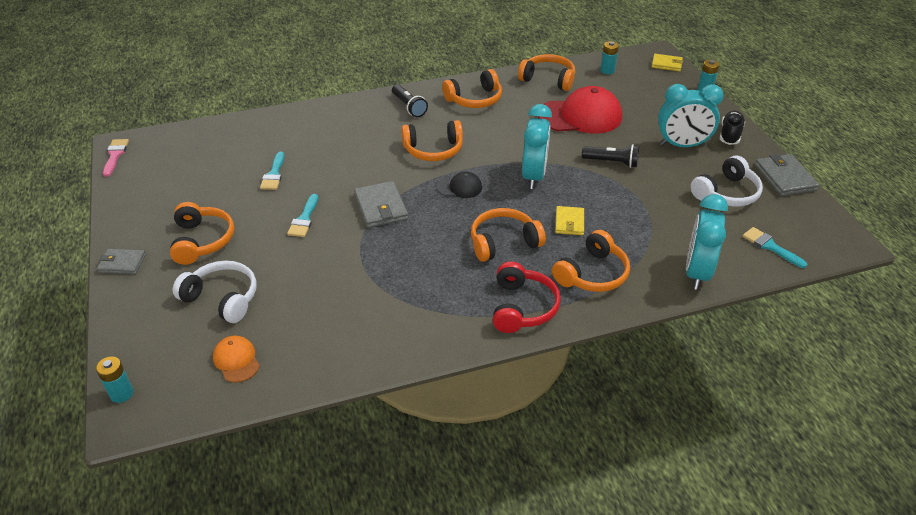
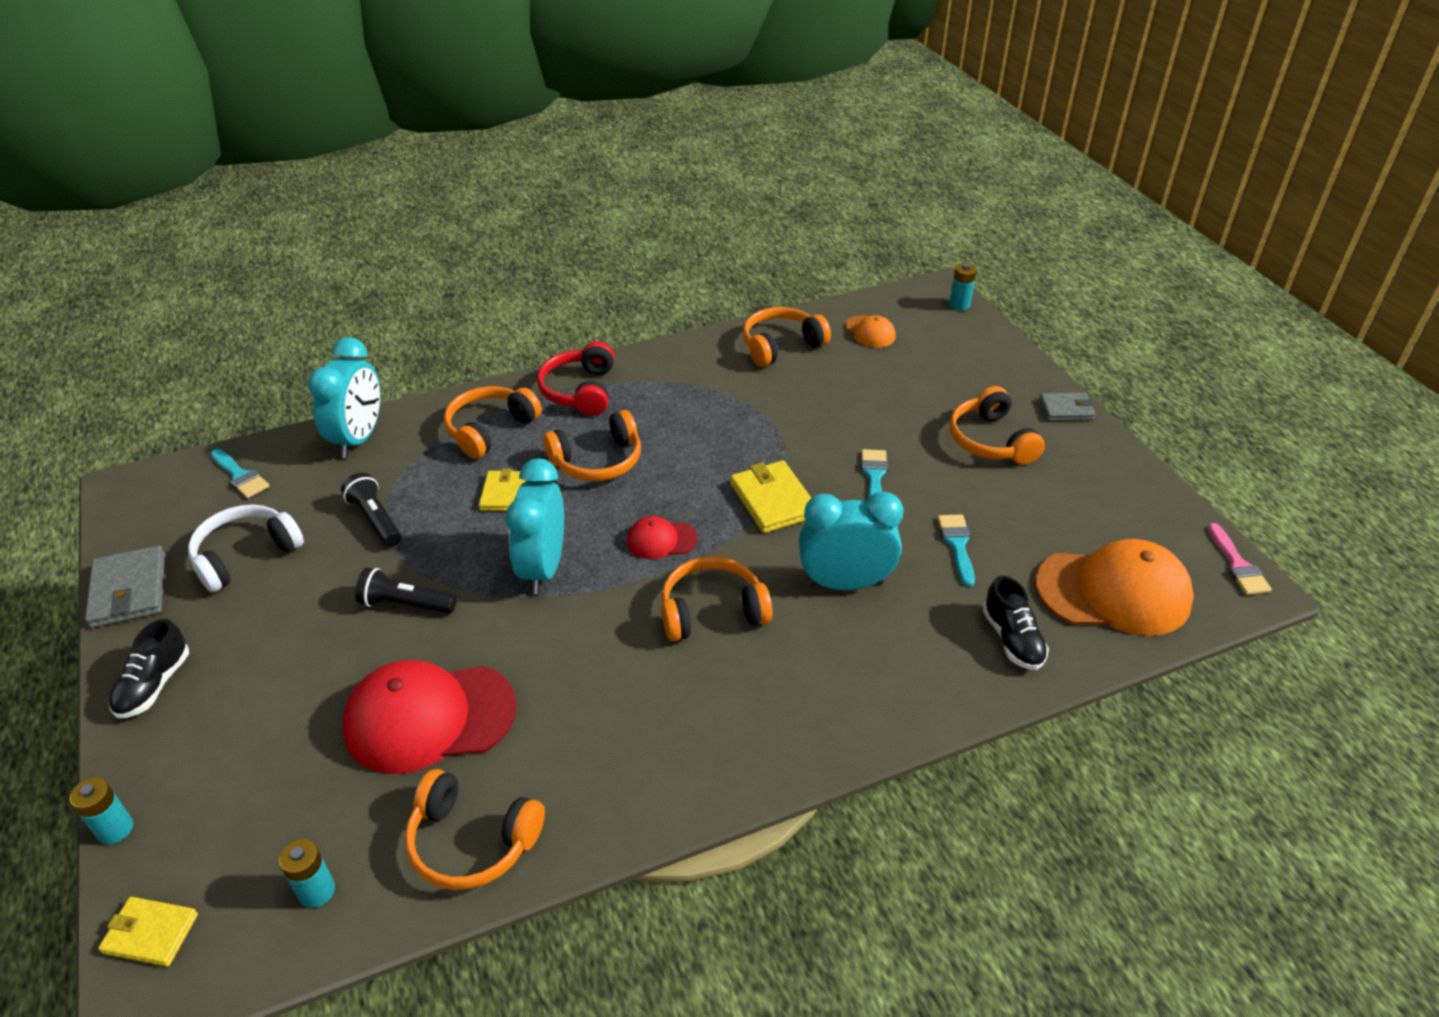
camera: 175 degrees right, 0 degrees up
(200, 146) = (1113, 592): none -> orange cap
(222, 298) = (920, 381): white headphones -> none
(274, 130) = (1012, 639): none -> black shoe
(381, 207) = (773, 500): grey wallet -> yellow wallet
(409, 107) = (778, 721): black flashlight -> black flashlight (376, 520)
(459, 187) = (661, 540): black cap -> red cap
(474, 99) = (643, 754): orange headphones -> orange headphones (781, 346)
(682, 145) = (262, 652): turquoise clock -> turquoise clock (845, 583)

